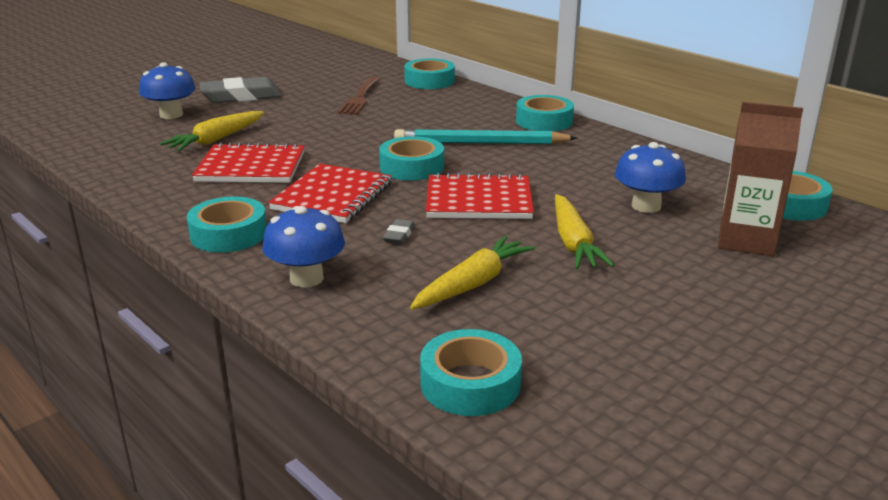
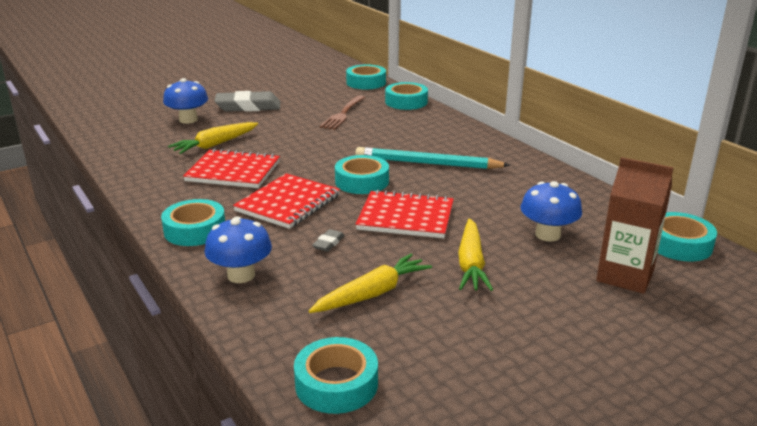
camera: 10 degrees right, 0 degrees up
(544, 121) = (489, 146): turquoise tape -> turquoise tape (366, 82)

